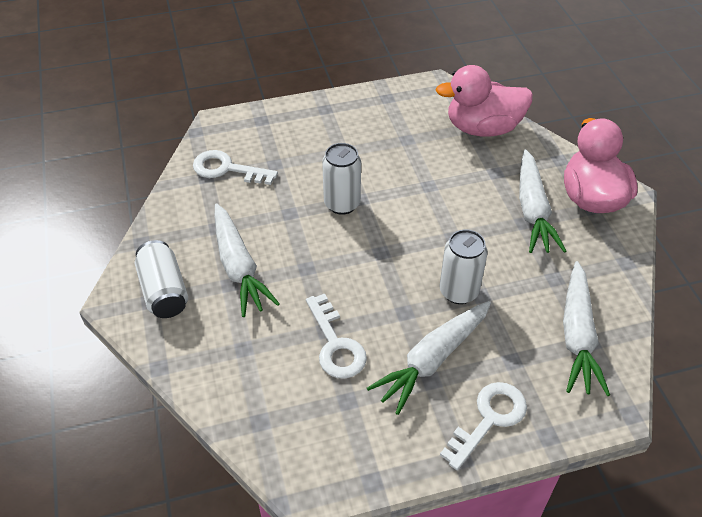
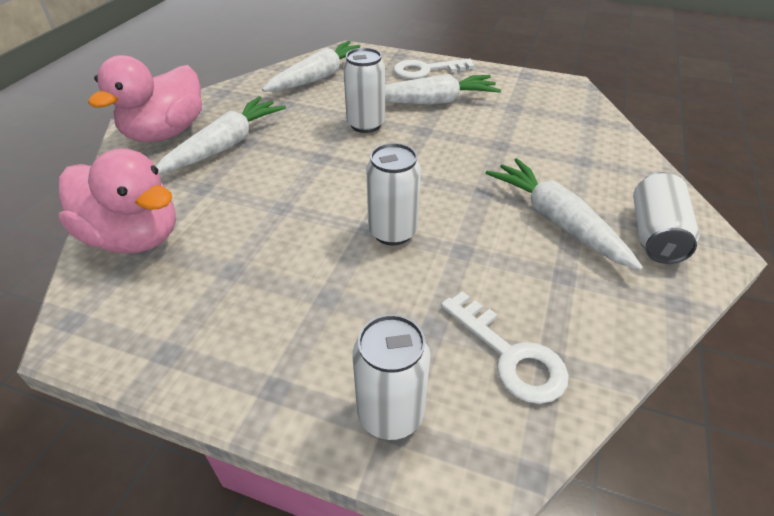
camera: 145 degrees left, 5 degrees down
(239, 267) = (556, 221): white carrot -> white carrot turned 45 degrees counterclockwise
(267, 123) = (390, 414): none -> white can
(335, 344) = (499, 134): white key -> none

